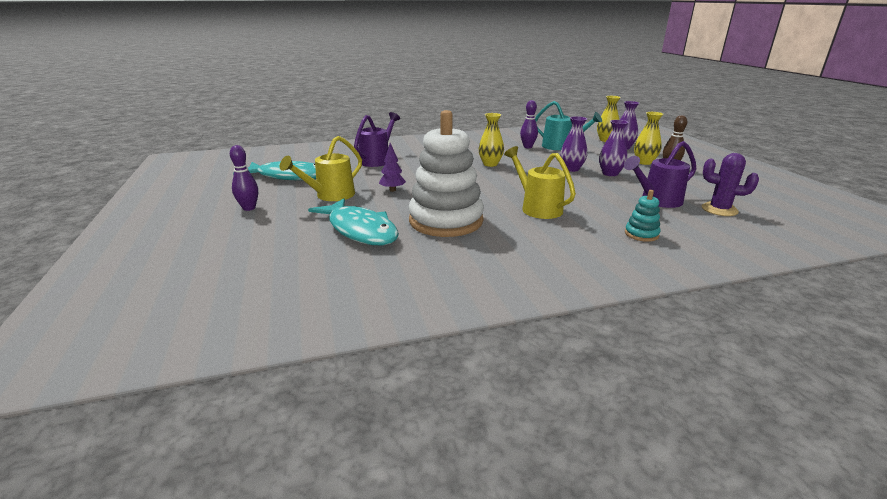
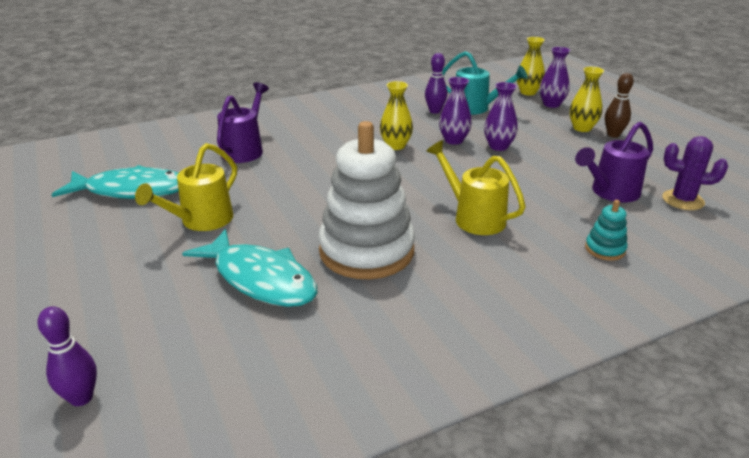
camera: 10 degrees left, 5 degrees up
(249, 208) = (94, 254): purple bowling pin -> purple bowling pin (81, 398)
(392, 190) = (282, 203): purple tree -> none
(610, 173) = (546, 151): purple vase -> purple vase (454, 140)

